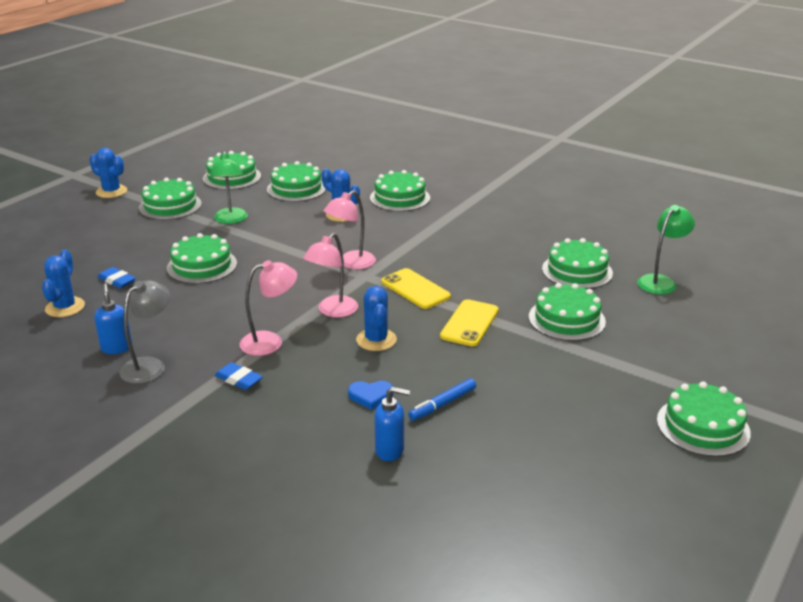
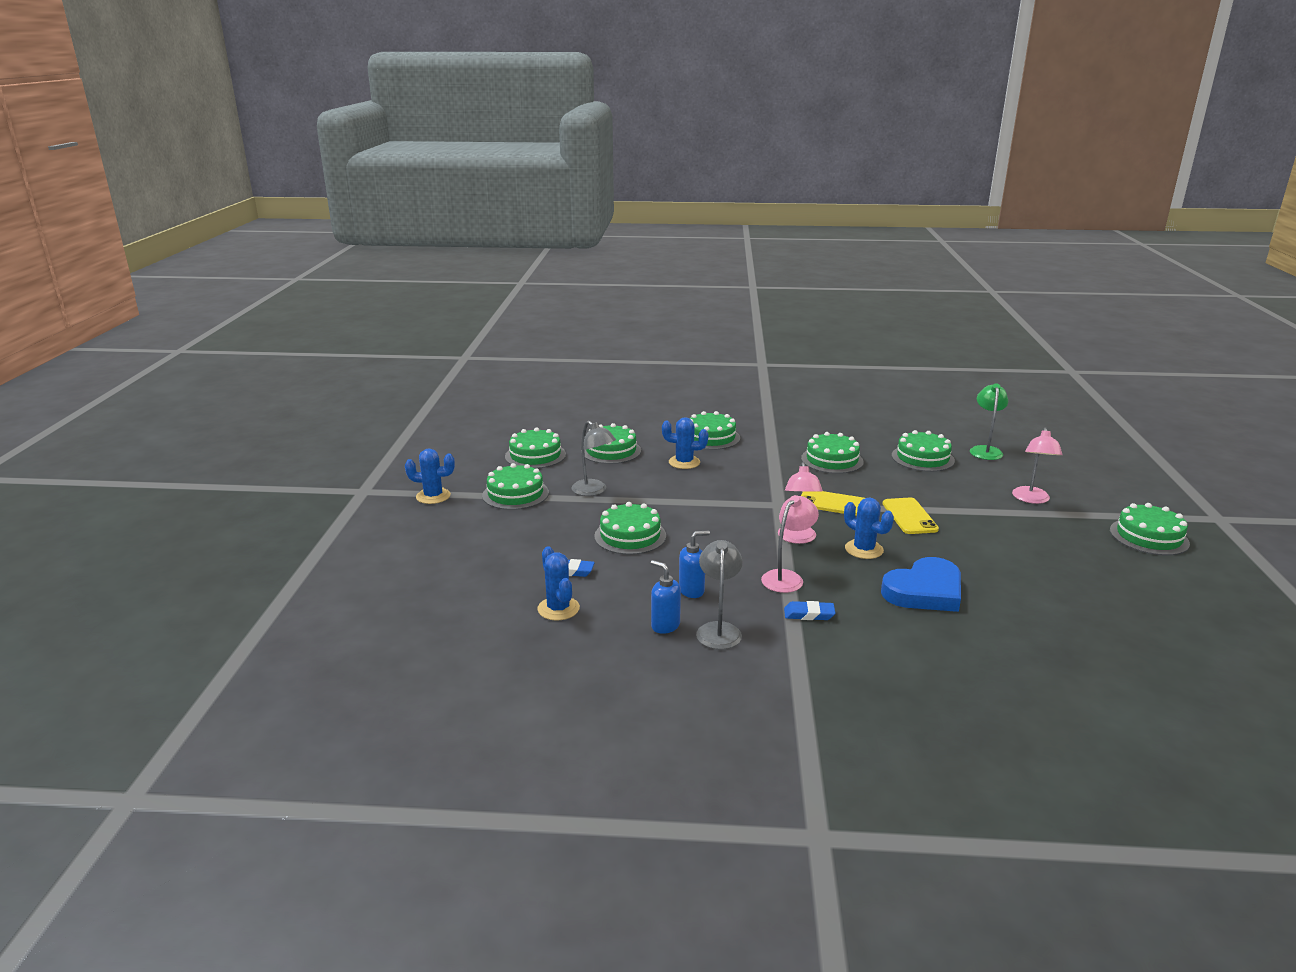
camera: 30 degrees left, 5 degrees down
(231, 220) = (593, 491): green lamp -> grey lamp
(351, 263) = (753, 498): pink lamp -> pink lamp (1031, 499)
(370, 396) = (924, 591): blue heart -> blue heart, size x2.14
(390, 450) = (997, 624): blue soap dispenser -> blue soap dispenser (692, 591)
(442, 404) = (980, 579): blue marker -> none
(566, 319) = (967, 493): green cake -> green cake (832, 460)

